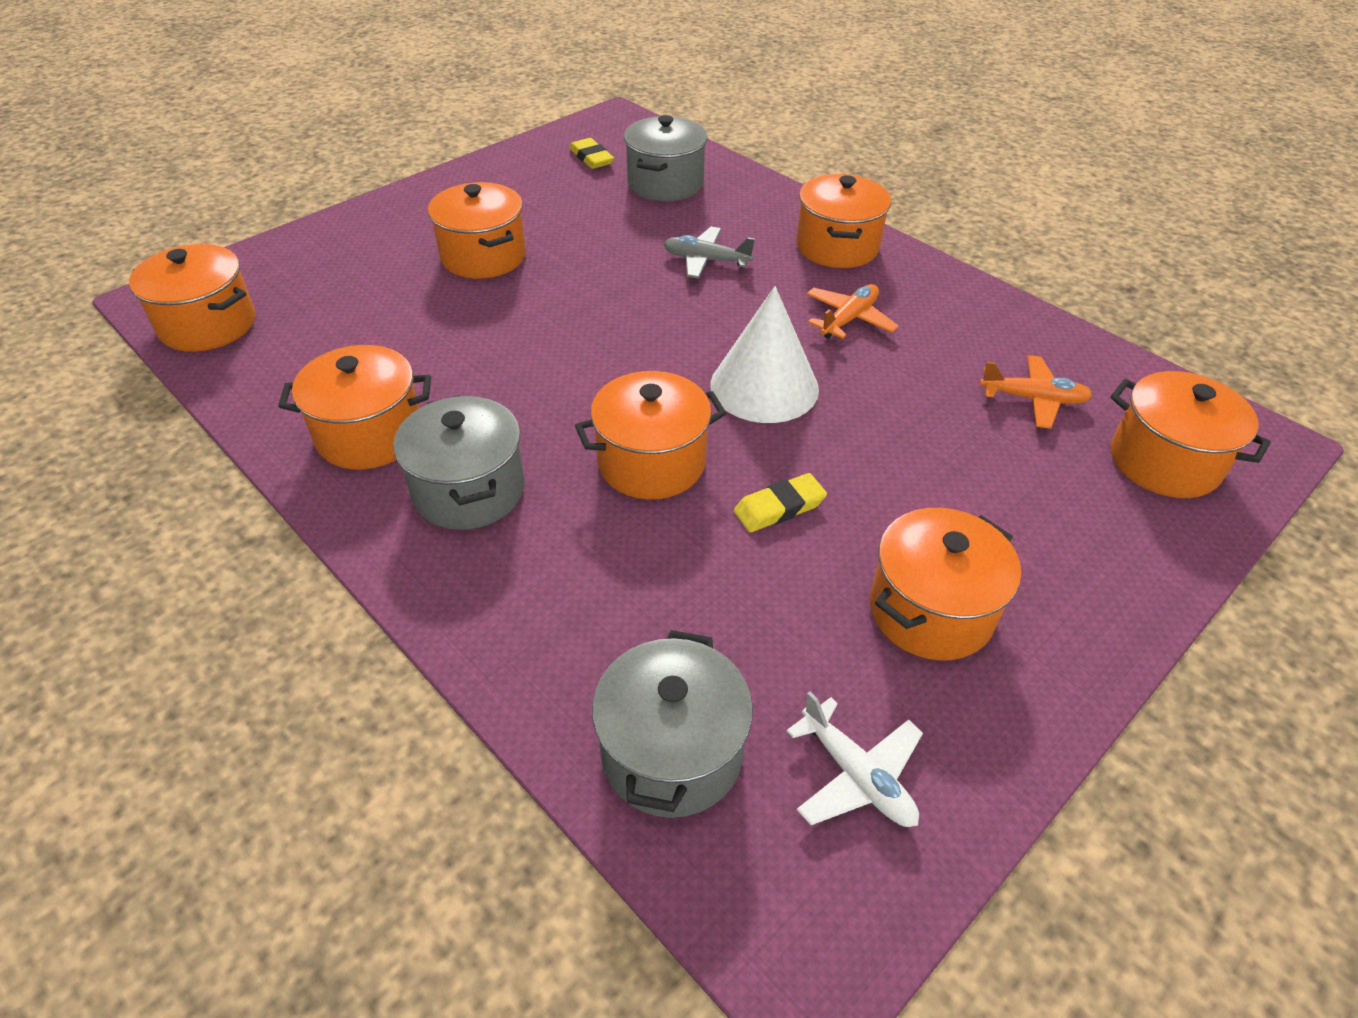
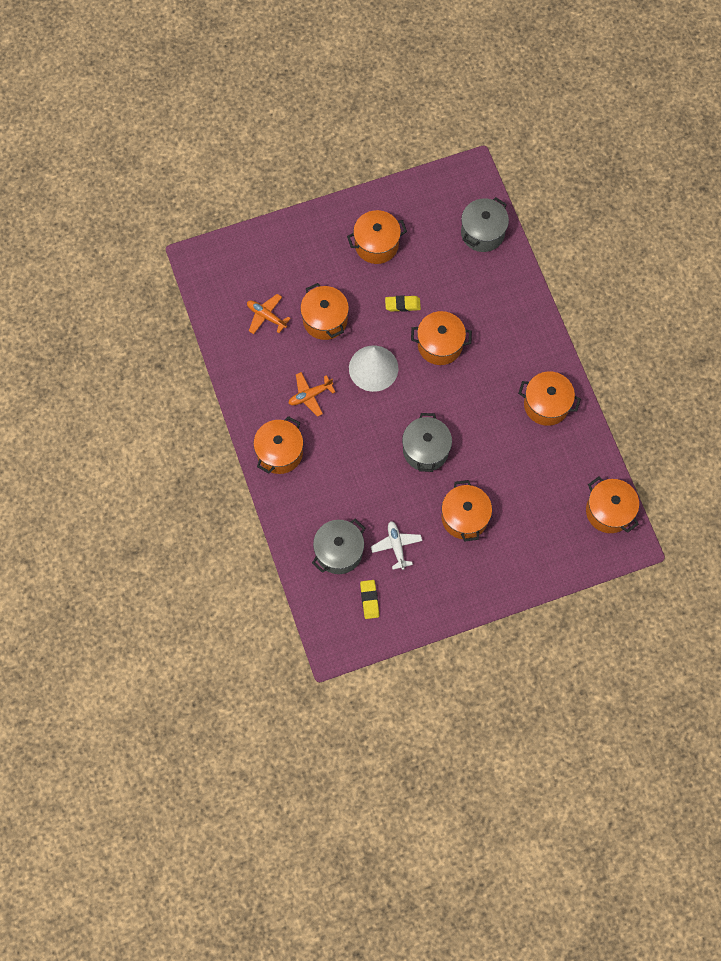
camera: 155 degrees left, 25 degrees up
(469, 490) = (514, 358): grey pot -> grey pot (425, 450)
(706, 260) = (353, 468): grey plane -> none
(856, 775) = (433, 206): white plane -> white plane (396, 546)
(1164, 462) = (243, 267): orange pot -> orange pot (325, 320)

